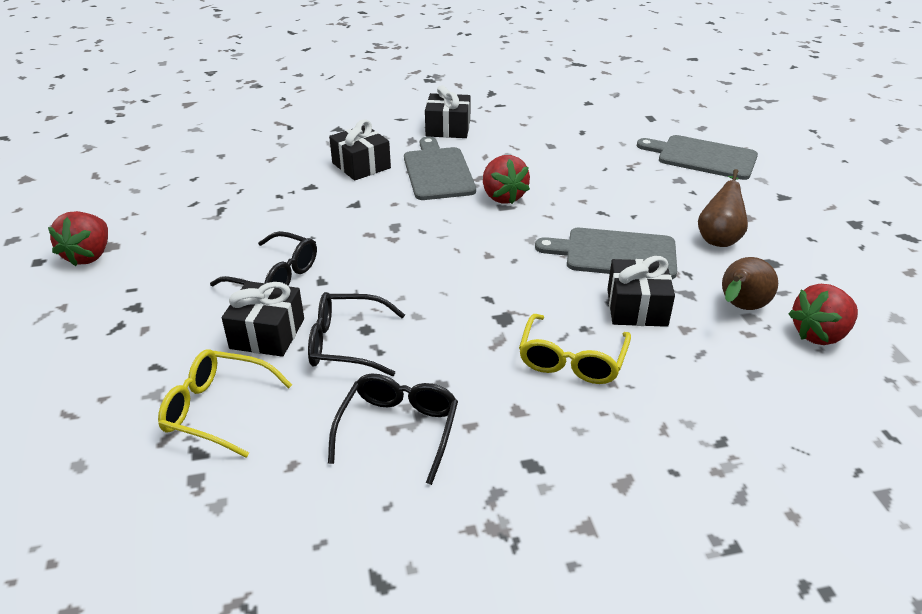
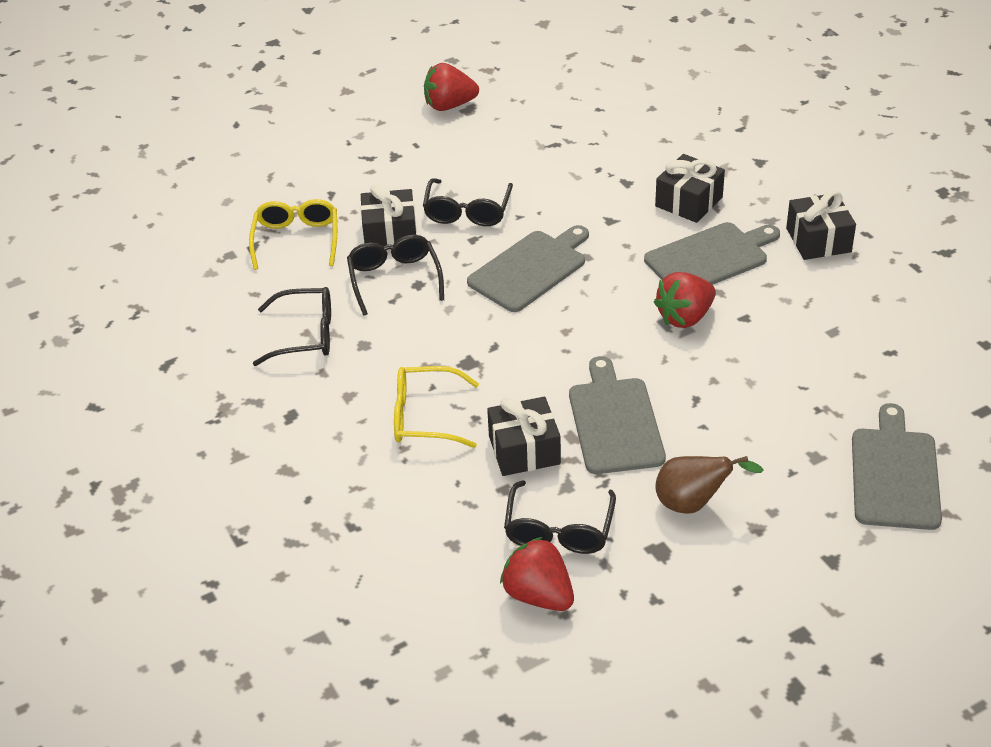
camera: 75 degrees right, 5 degrees up
(391, 257) = (530, 269): none -> grey cutting board
(740, 308) = (559, 529): brown pear -> black glasses

